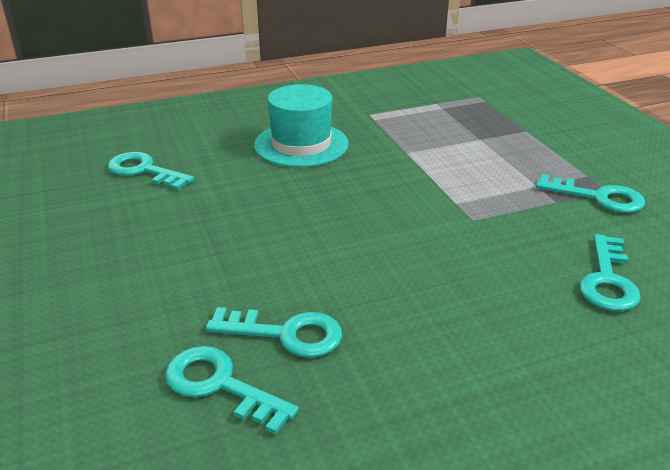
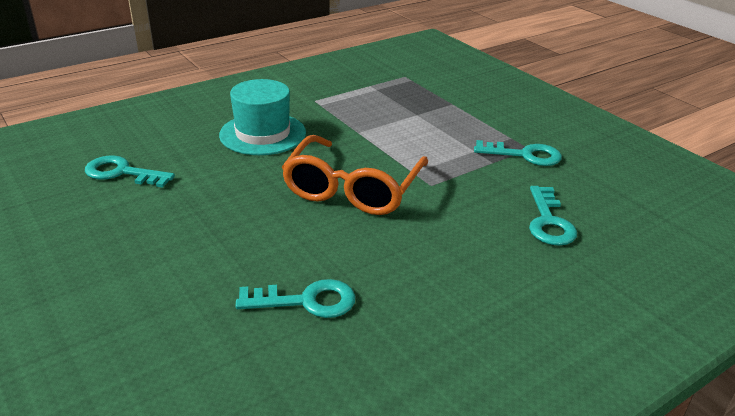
camera: 15 degrees left, 0 degrees up
(220, 385) = (264, 352): turquoise key -> none
(380, 214) = (353, 189): none -> orange glasses

